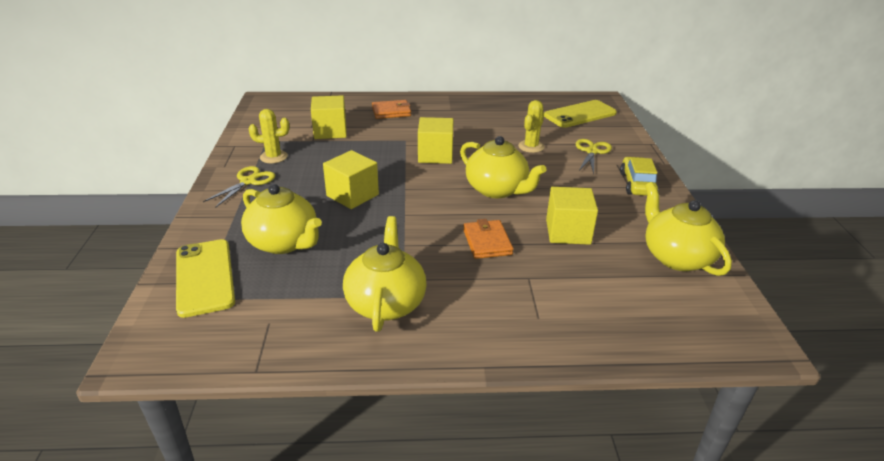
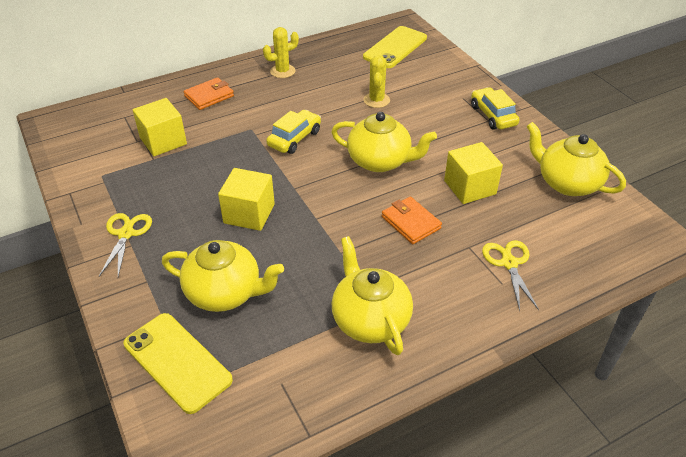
camera: 25 degrees left, 10 degrees up
(273, 157) = (127, 194): yellow cactus -> yellow cactus (282, 71)
(435, 155) = (294, 138): yellow cube -> yellow car
(591, 152) = (433, 90): yellow scissors -> yellow scissors (509, 263)

